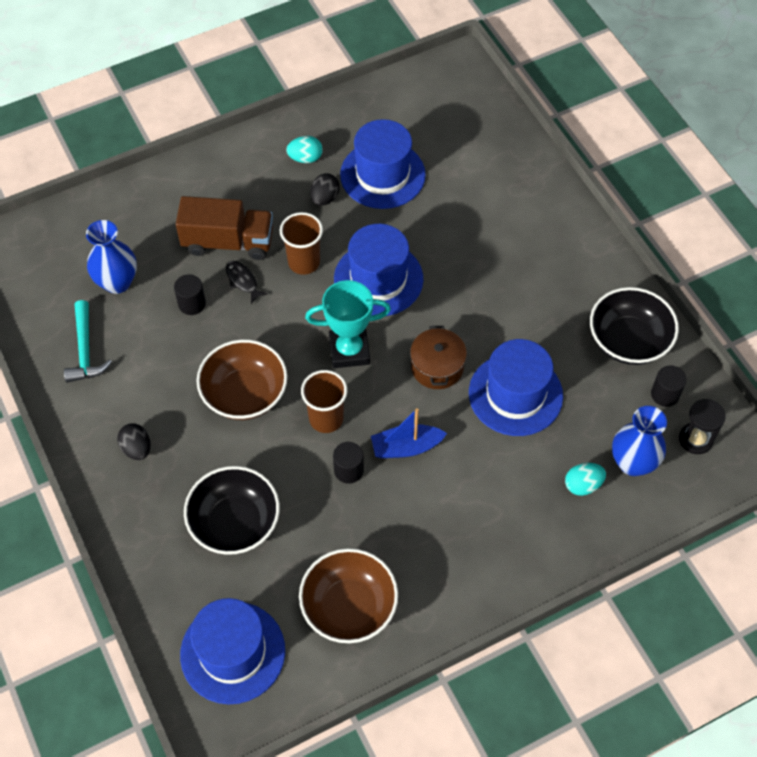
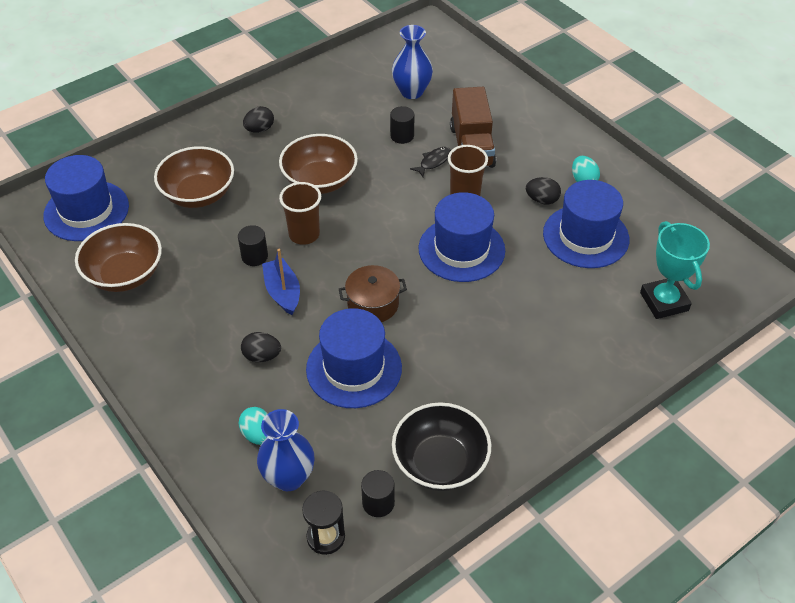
camera: 80 degrees right, 10 degrees down
(85, 350) = (343, 87): turquoise hammer -> none
(235, 523) = (198, 194): black bowl -> brown bowl
(349, 350) = (377, 240): turquoise trophy -> turquoise trophy (664, 301)
(488, 474) = (262, 356): none -> black egg

